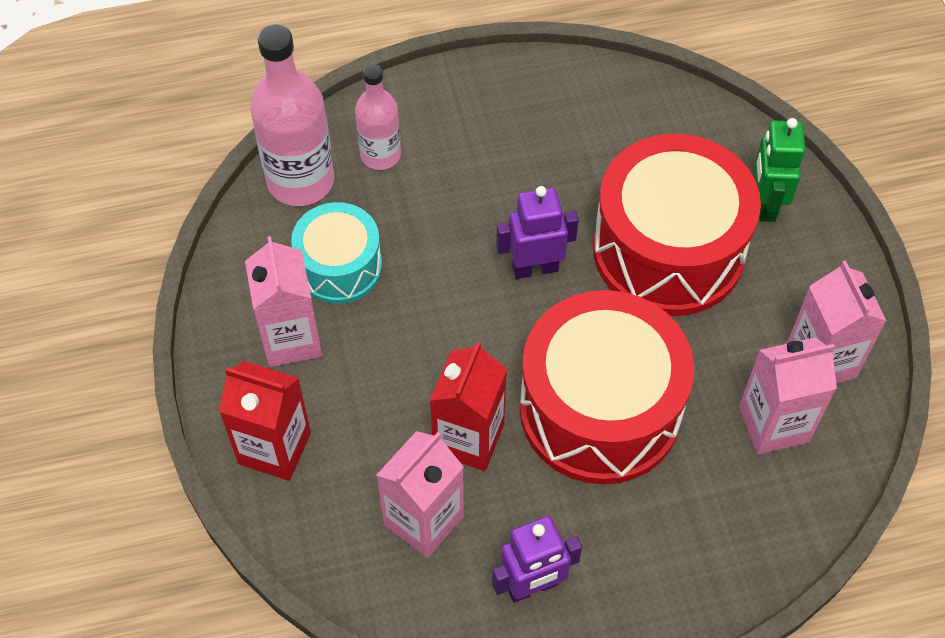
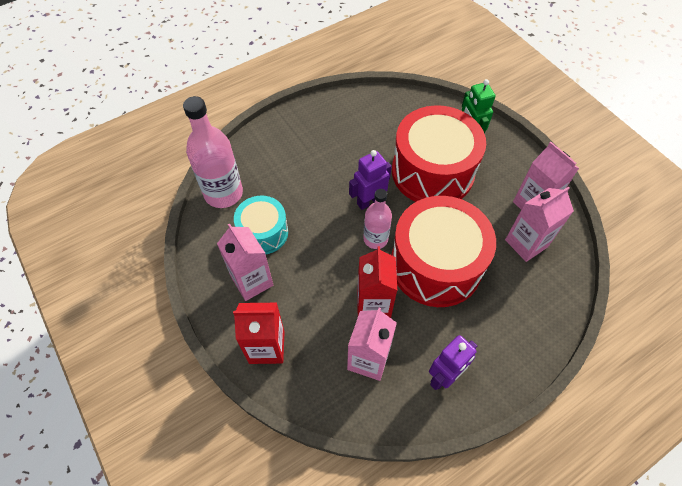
camera: 20 degrees left, 0 degrees up
(380, 155) = (262, 167): pink bottle -> pink bottle (375, 239)

